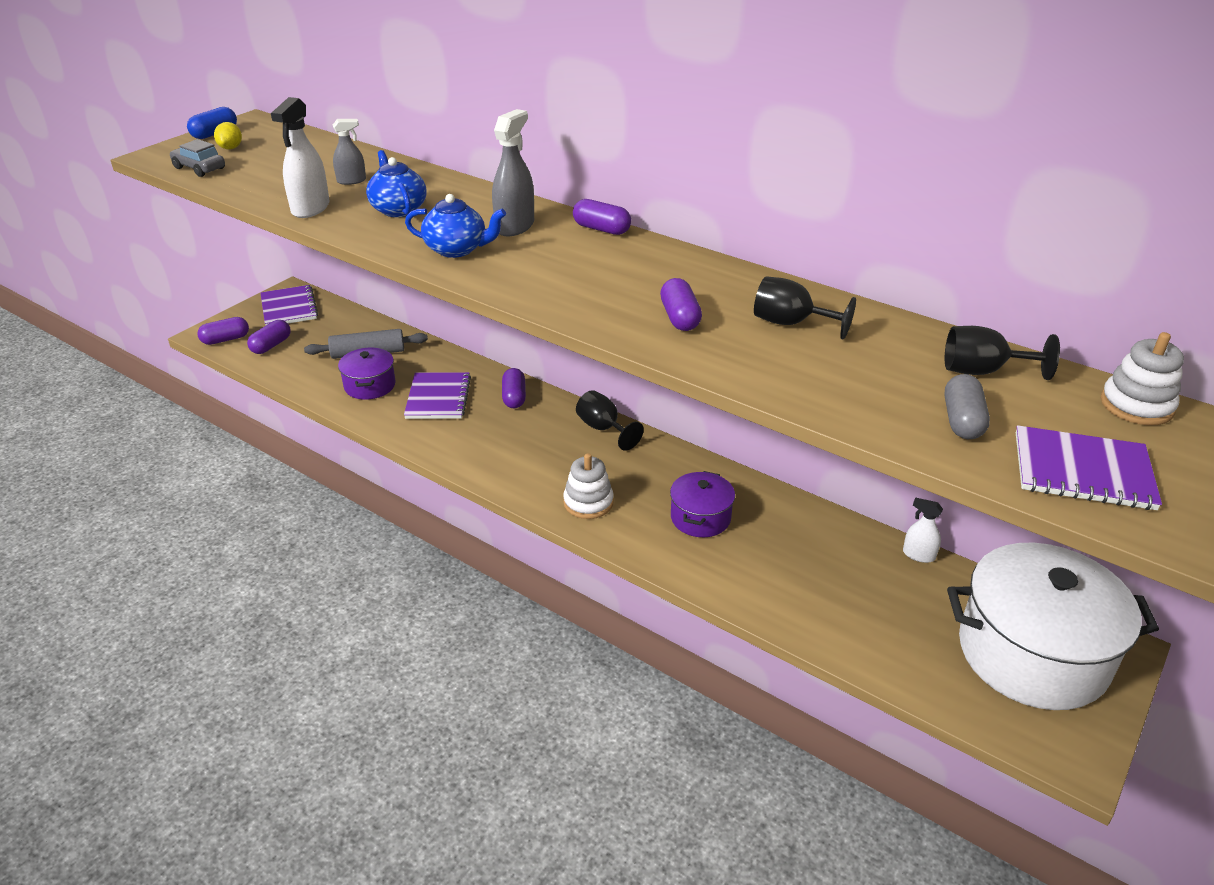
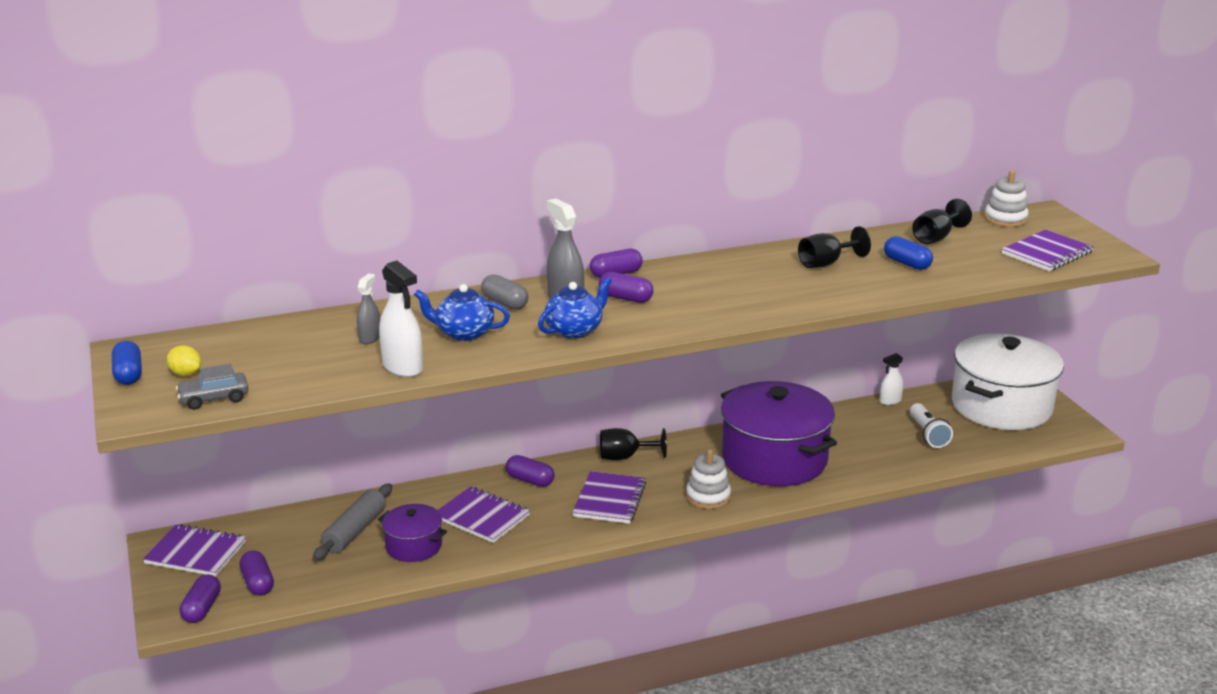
camera: 55 degrees left, 10 degrees down
(526, 449) = (610, 500): none -> purple notebook
(680, 318) = (779, 290): purple capsule -> purple capsule (625, 298)
(700, 518) = (774, 459): purple pot -> purple pot, size x2.07
(871, 373) = (907, 263): none -> blue capsule
(885, 612) = (928, 434): none -> white flashlight
(962, 421) = (977, 261): grey capsule -> grey capsule (505, 303)

